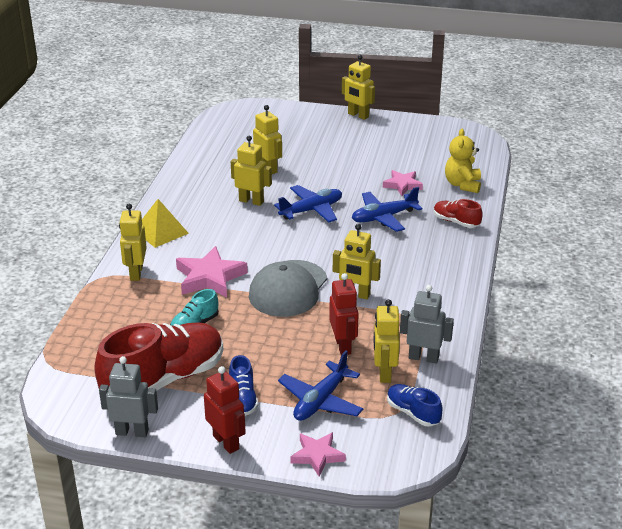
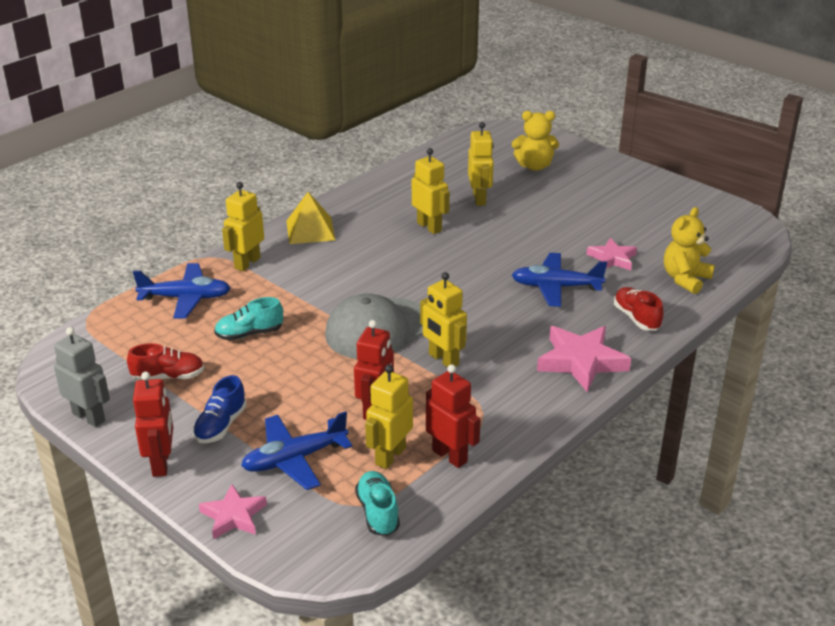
camera: 30 degrees right, 0 degrees up
(164, 379) = (168, 377): red shoe -> red shoe, size x0.46
(210, 277) = (311, 291): pink star -> pink star (581, 362)
(284, 132) = (534, 166): none -> yellow teddy bear
(311, 210) = (483, 255): blue plane -> blue plane (186, 298)
(358, 115) = (634, 170): yellow robot -> none
(413, 413) = (378, 512): blue shoe -> turquoise shoe
(423, 357) = (450, 456): grey robot -> red robot

